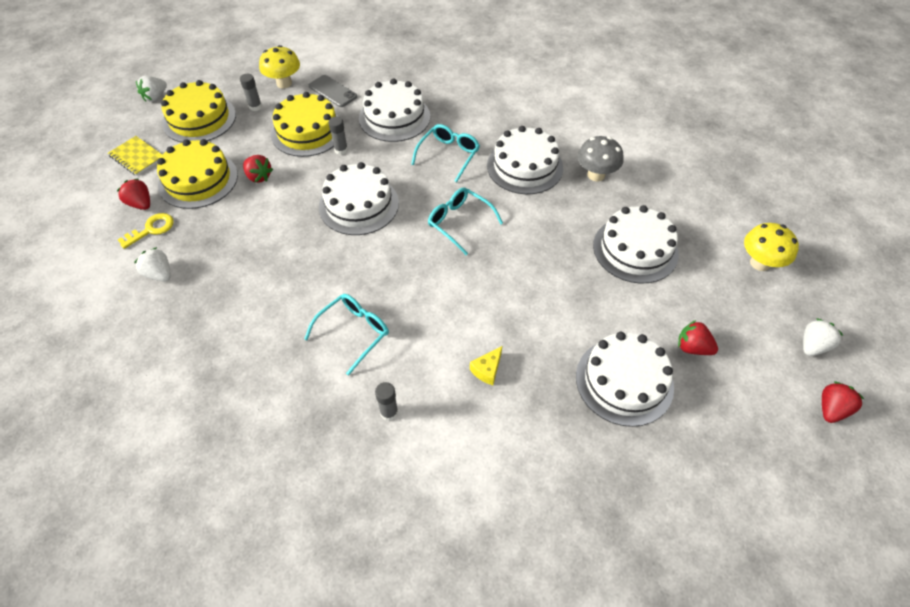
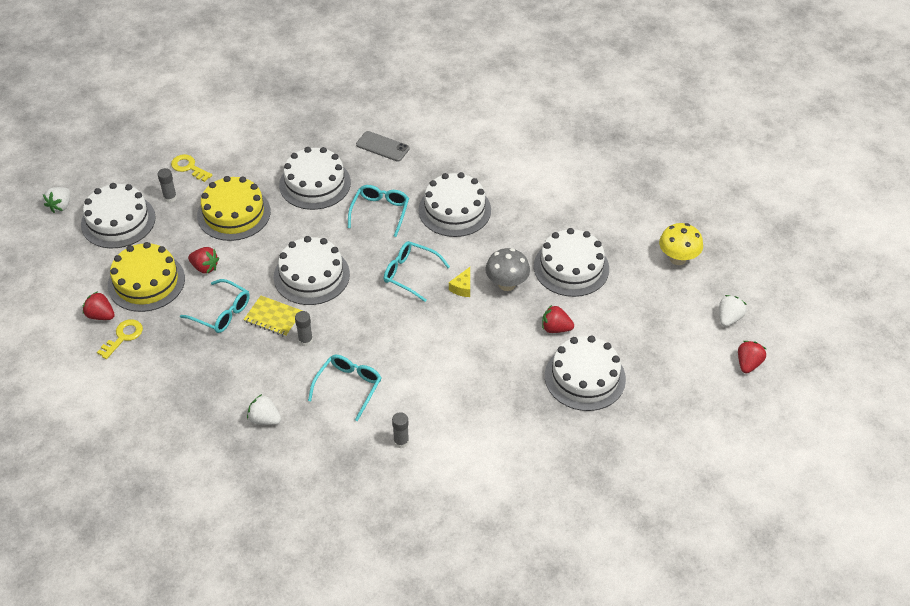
camera: 15 degrees left, 5 degrees down
(137, 157) = (73, 271): yellow notebook -> yellow notebook (273, 317)
(159, 274) = (151, 374): white strawberry -> white strawberry (265, 419)
(199, 119) = (118, 221): yellow cake -> white cake
(256, 224) = (221, 313): none -> turquoise glasses
(284, 83) = (189, 167): yellow mushroom -> yellow key
(333, 91) = (243, 167): grey phone -> grey phone (382, 146)
(341, 150) = (274, 226): grey glue stick -> grey glue stick (305, 340)
(487, 370) = (471, 392): yellow cheese -> yellow cheese (462, 287)
(596, 175) = (521, 206): grey mushroom -> grey mushroom (506, 284)
(692, 347) = (634, 340): red strawberry -> red strawberry (555, 328)

